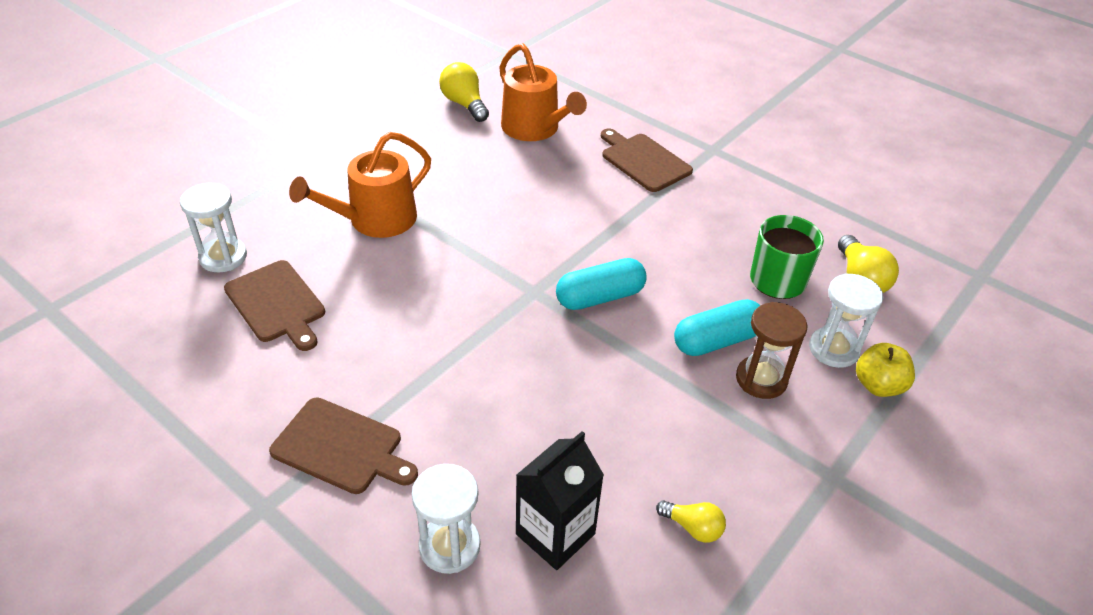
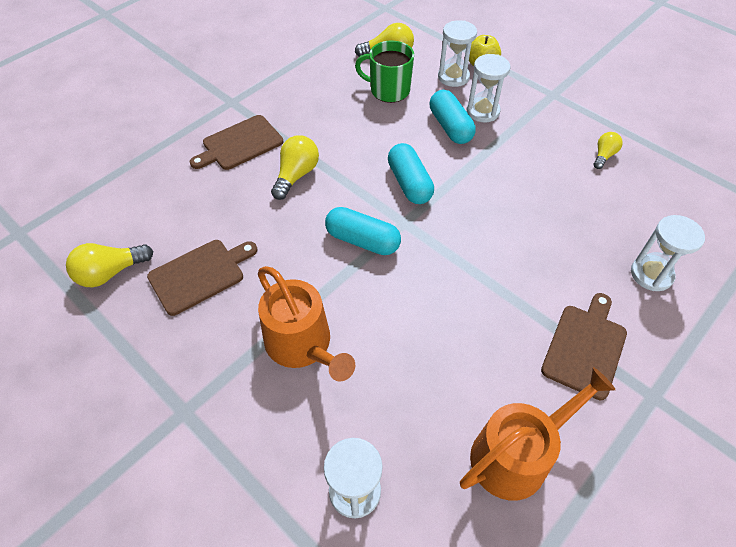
camera: 85 degrees left, 10 degrees up
(277, 304) = (426, 422): brown cutting board -> brown cutting board (200, 274)
(505, 258) = (362, 240): none -> turquoise capsule
(534, 128) = (172, 215): orange watering can -> orange watering can (516, 454)
(555, 534) = (626, 219): black carton -> none
(600, 204) = (296, 175): none -> yellow light bulb
(761, 379) = (483, 111): brown hourglass -> white hourglass

